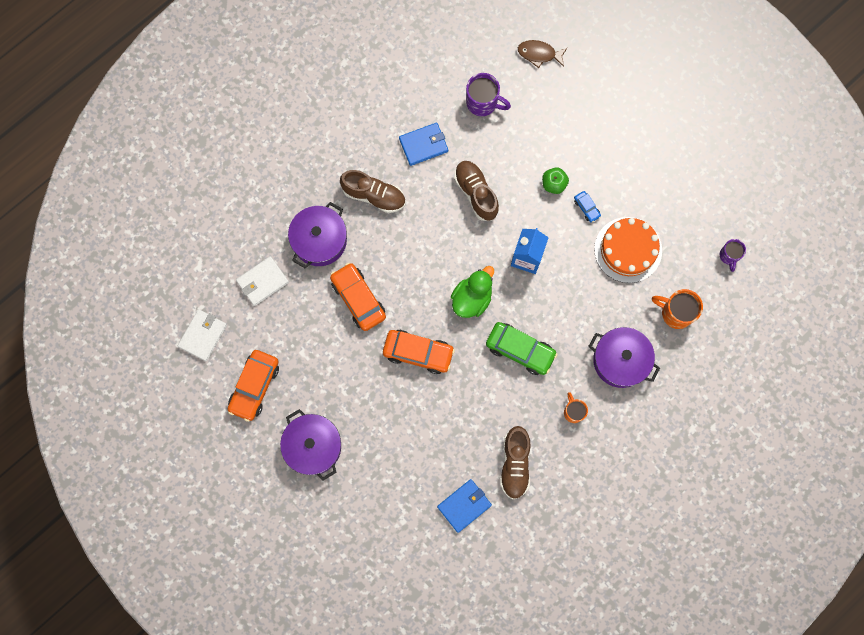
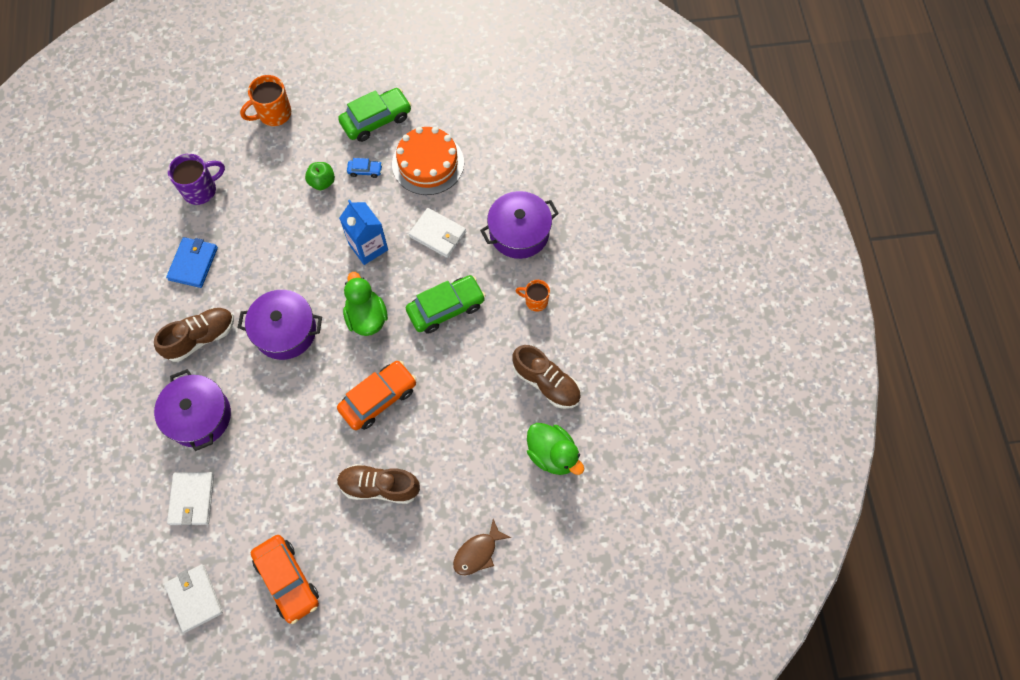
camera: 55 degrees left, 10 degrees down
(313, 446) = (391, 561): purple pot -> purple pot (285, 331)
(358, 299) = (284, 419): orange car -> none
(464, 505) = (552, 454): blue wallet -> green duck
(476, 193) = (275, 249): brown shoe -> brown shoe (379, 487)
(539, 54) = (200, 118): brown fish -> brown fish (478, 552)
(574, 301) = (437, 234): none -> white wallet
(635, 183) = (376, 120): none -> green car
(675, 313) = (511, 163): orange mug -> orange mug (273, 114)
(729, 256) = (495, 93): purple mug -> none

